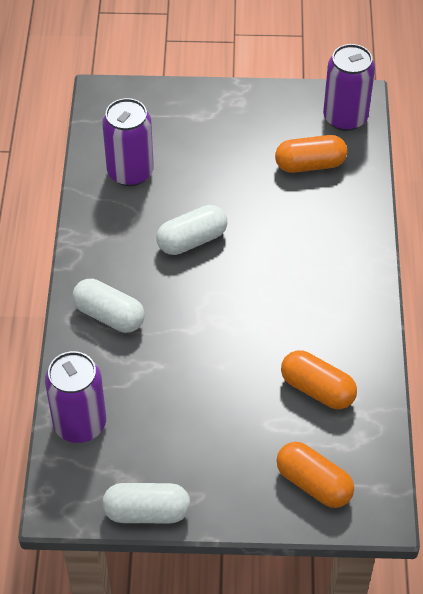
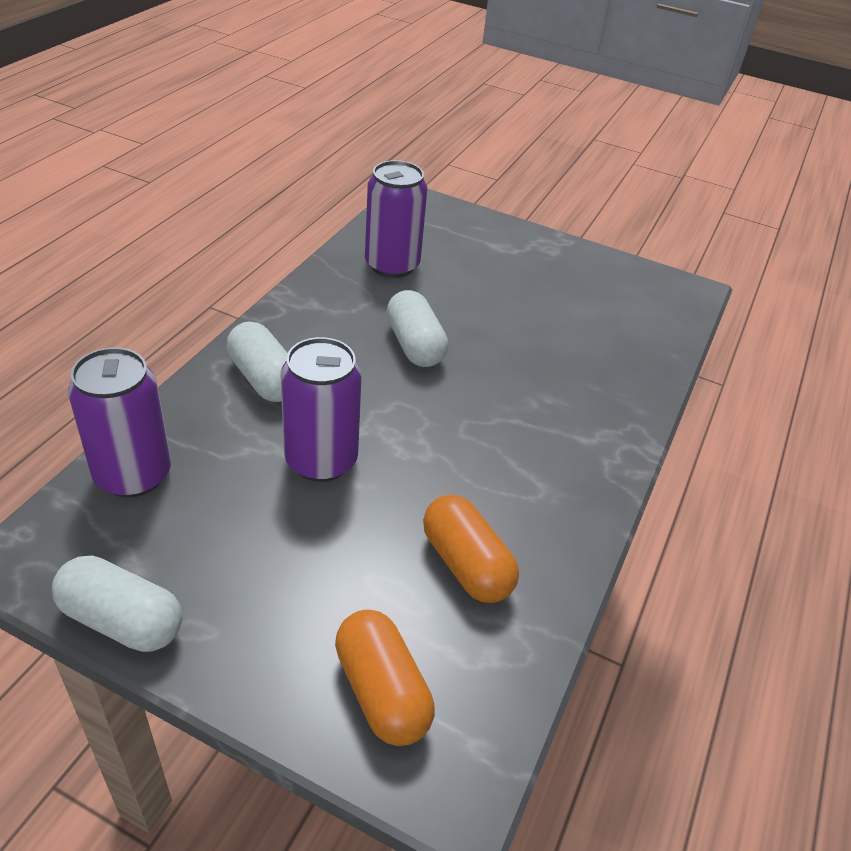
camera: 20 degrees right, 10 degrees down
(192, 240) = (415, 345): white capsule -> white capsule turned 75 degrees clockwise
(310, 165) = (600, 327): orange capsule -> none
(345, 118) = (666, 301): purple can -> purple can (321, 460)

